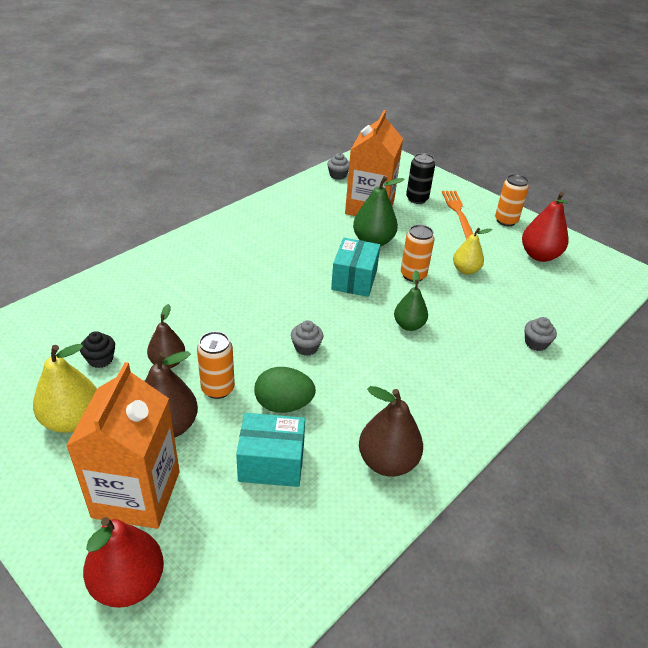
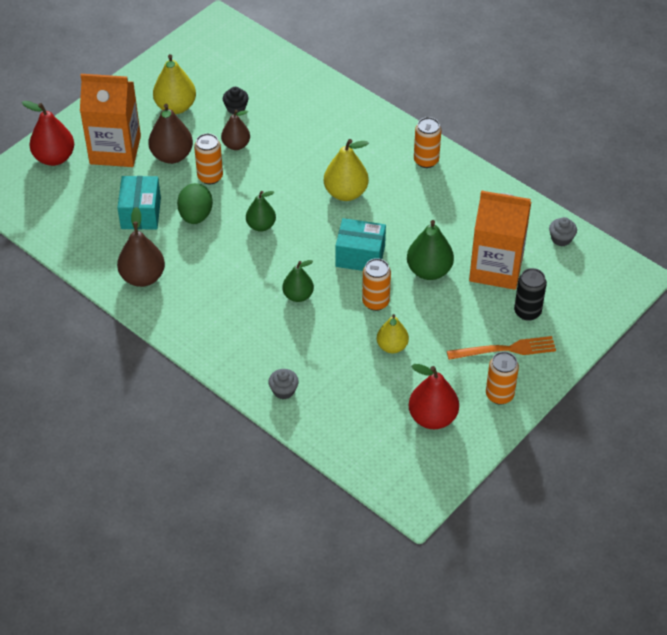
camera: 90 degrees right, 10 degrees up
(231, 230) = (426, 160): none -> orange can
(265, 282) = (345, 193): none -> yellow pear
(306, 347) = (261, 225): grey cupcake -> green pear

